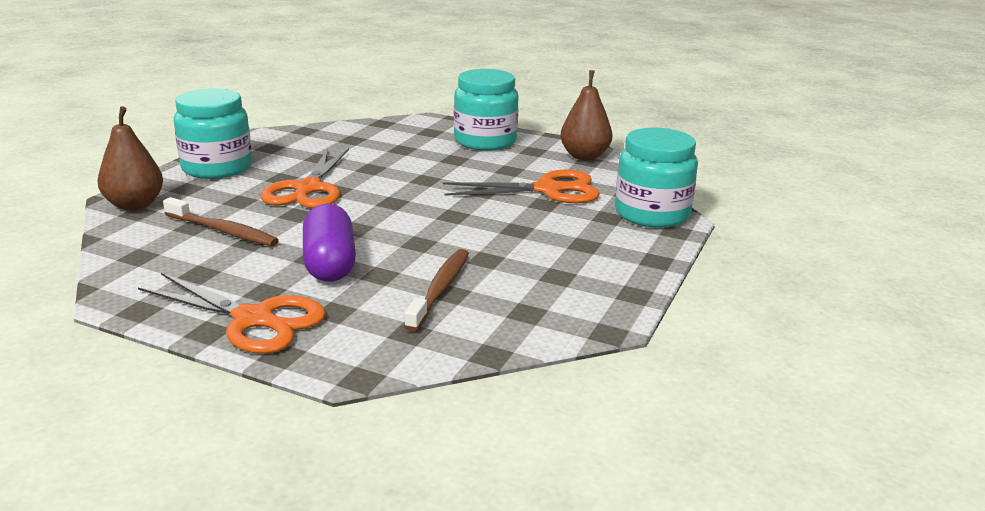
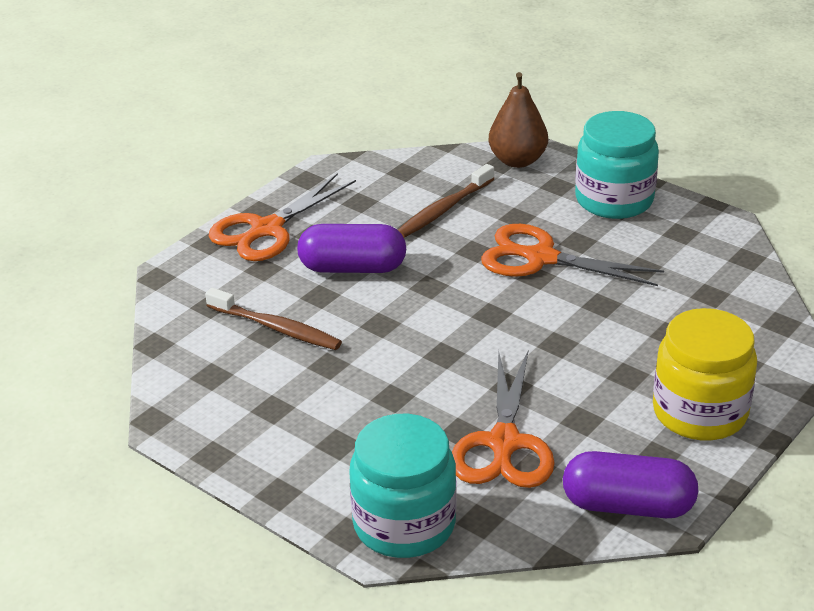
camera: 105 degrees right, 10 degrees up
(485, 141) = (699, 412): turquoise jar -> yellow jar
(584, 156) = (628, 506): brown pear -> purple capsule

